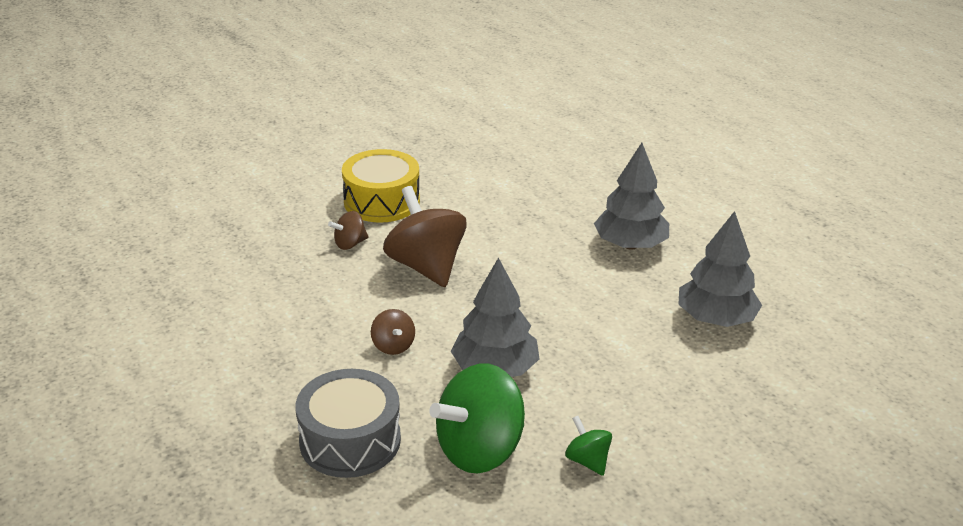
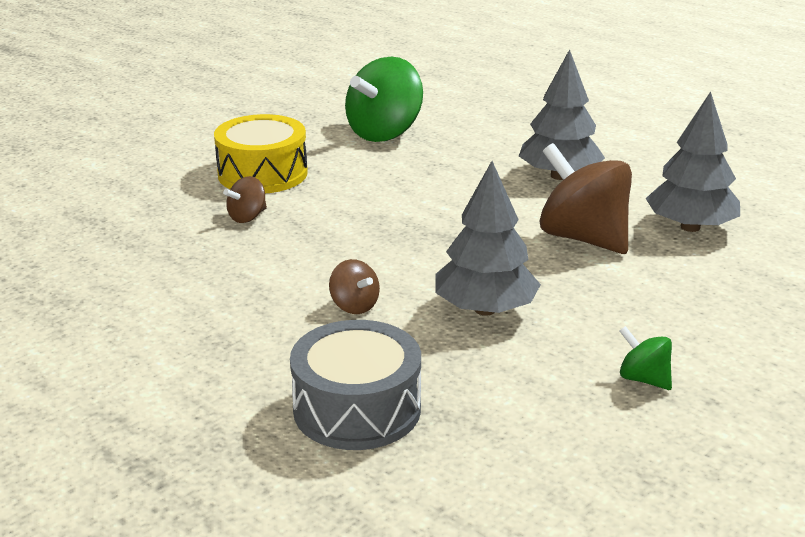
camera: 15 degrees left, 5 degrees down
(426, 266) = (348, 225): brown spinning top -> brown spinning top (583, 238)
(480, 450) = (516, 391): green spinning top -> green spinning top (384, 133)

